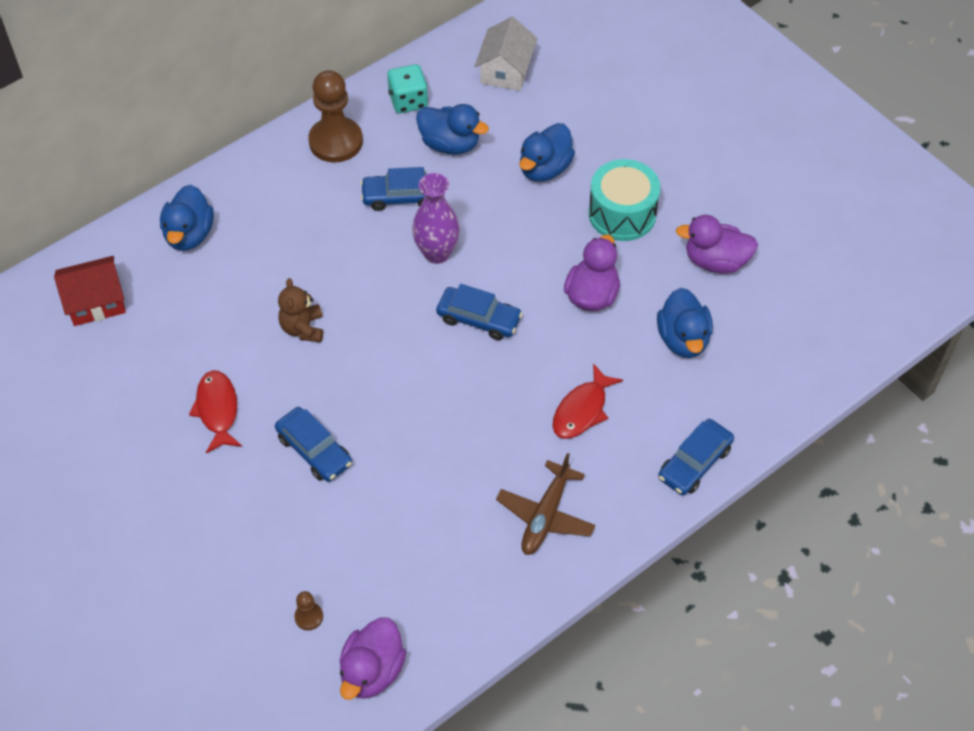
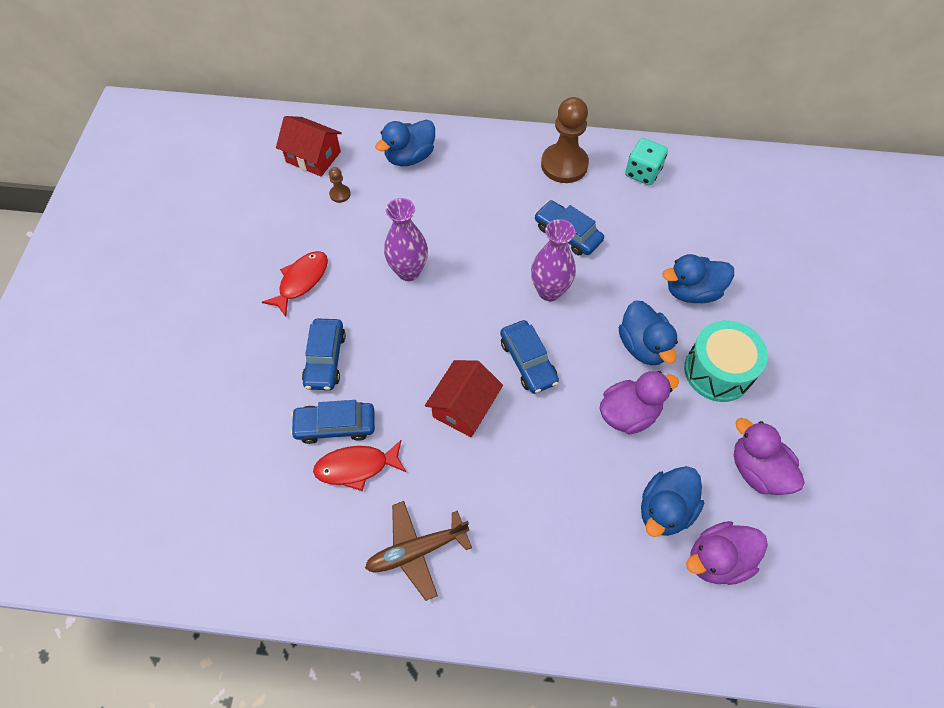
camera: 45 degrees right, 5 degrees up
(303, 328) = (408, 271): brown teddy bear -> purple vase
(309, 617) = (196, 470): brown pawn -> brown pawn (340, 194)
(372, 671) = (187, 549): purple duck -> purple duck (717, 559)
(450, 144) = (640, 223): blue duck -> blue duck (643, 346)
(467, 391) = (464, 407): none -> red house
(505, 70) = (736, 200): white house -> none
(582, 410) = (528, 495): red fish -> red fish (356, 467)
(694, 463) = (569, 619): blue car -> blue car (335, 425)

